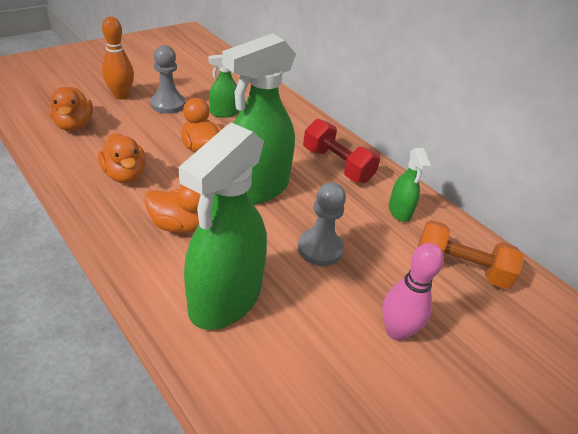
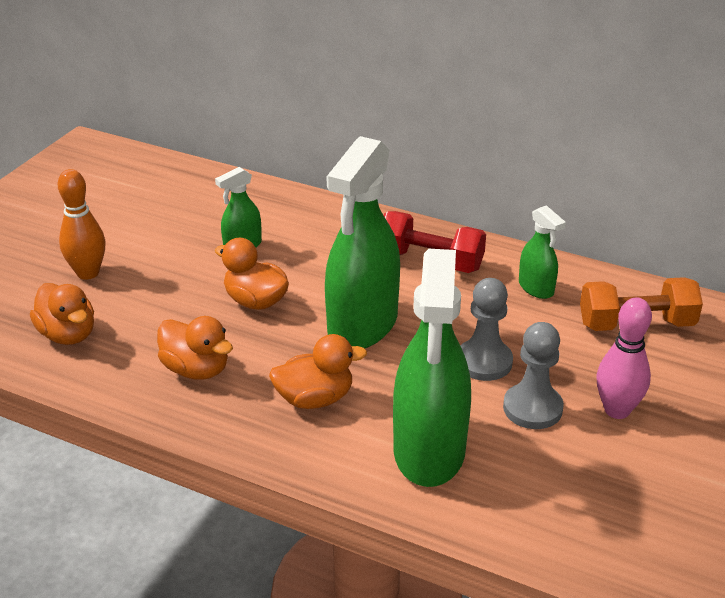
camera: 20 degrees left, 5 degrees down
(168, 104) = (161, 262): grey pawn -> grey pawn (532, 408)

